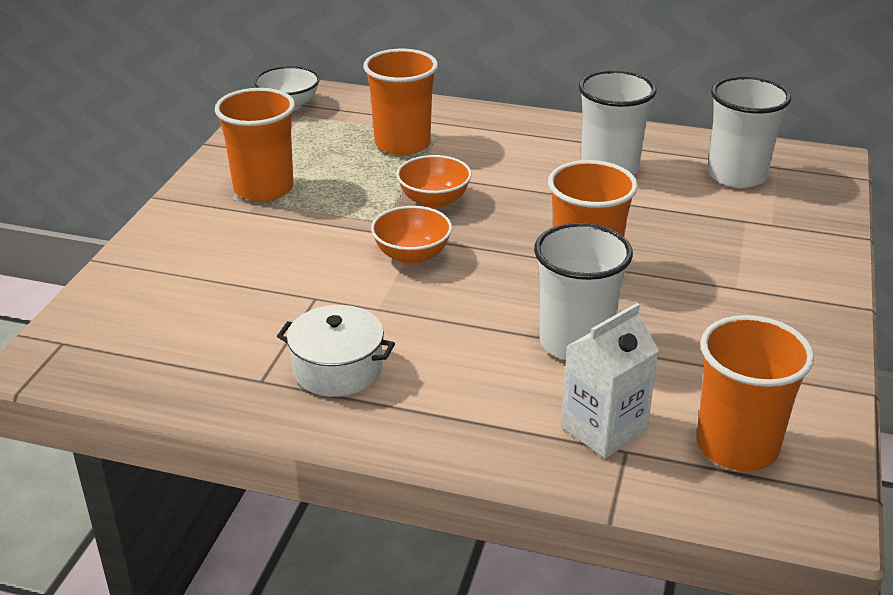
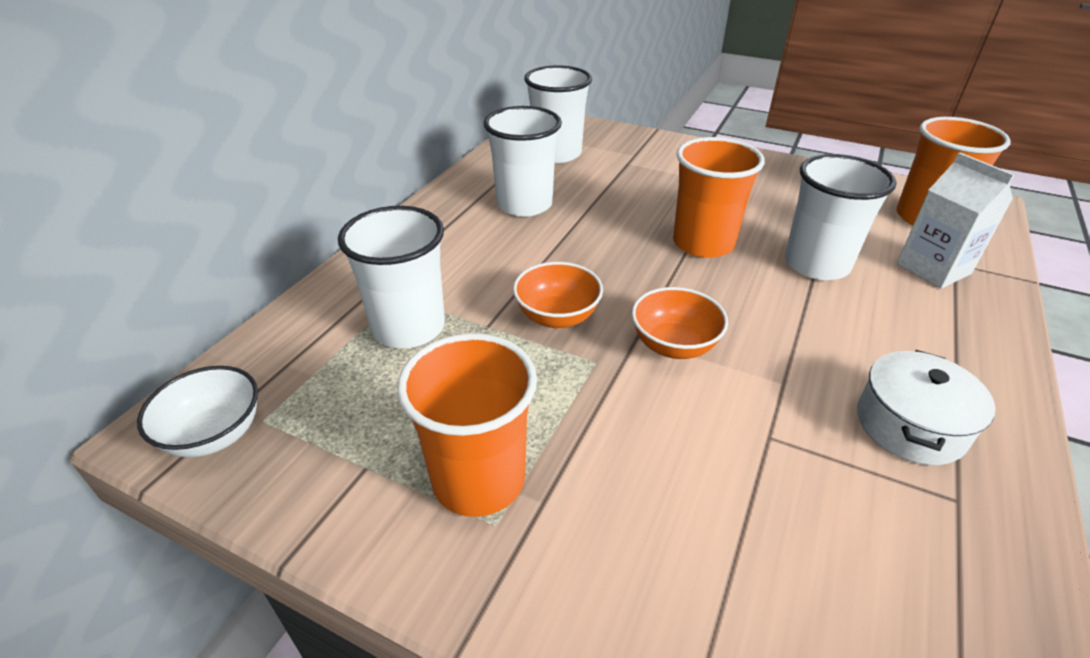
camera: 80 degrees left, 5 degrees up
(402, 144) = (409, 327): orange cup -> white cup

